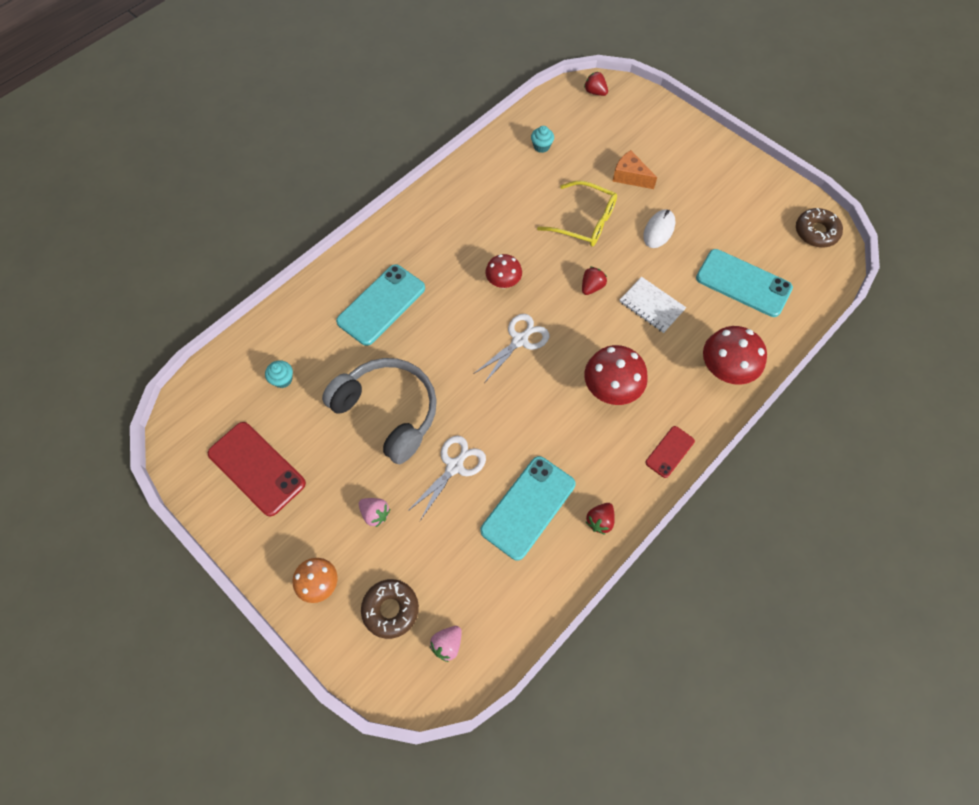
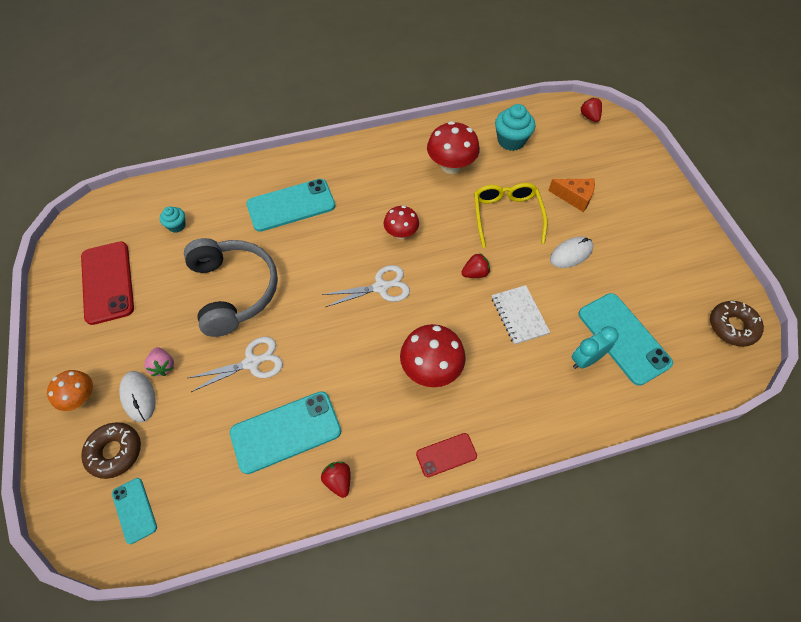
camera: 30 degrees right, 5 degrees down
(374, 552) = (138, 397): none -> white mouse
(447, 644) = (134, 510): pink strawberry -> turquoise phone
(541, 146) = (511, 141): turquoise cupcake -> turquoise cupcake, size x1.76
(584, 221) = (506, 216): yellow glasses -> yellow glasses turned 150 degrees counterclockwise
(600, 521) = (338, 481): red strawberry -> red strawberry turned 90 degrees clockwise
(630, 177) = (574, 197): orange cheese -> orange cheese turned 135 degrees clockwise
(725, 370) = (552, 408): red mushroom -> red mushroom (451, 166)
(726, 316) = (586, 360): none -> turquoise clock

